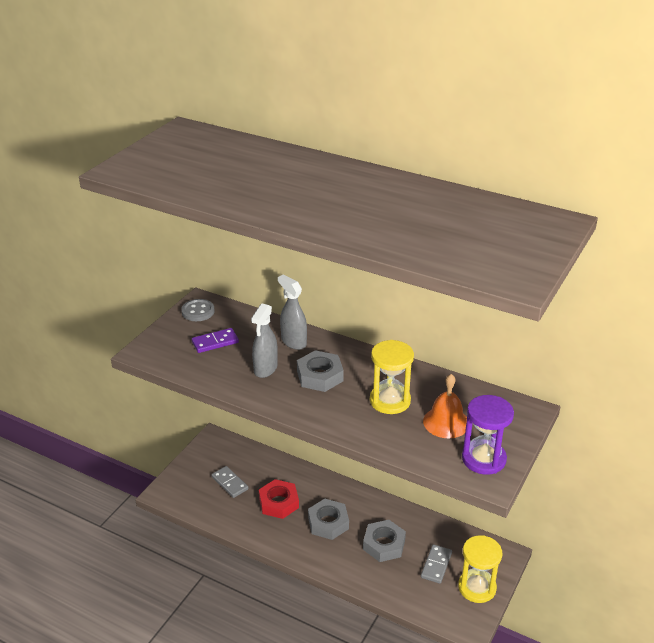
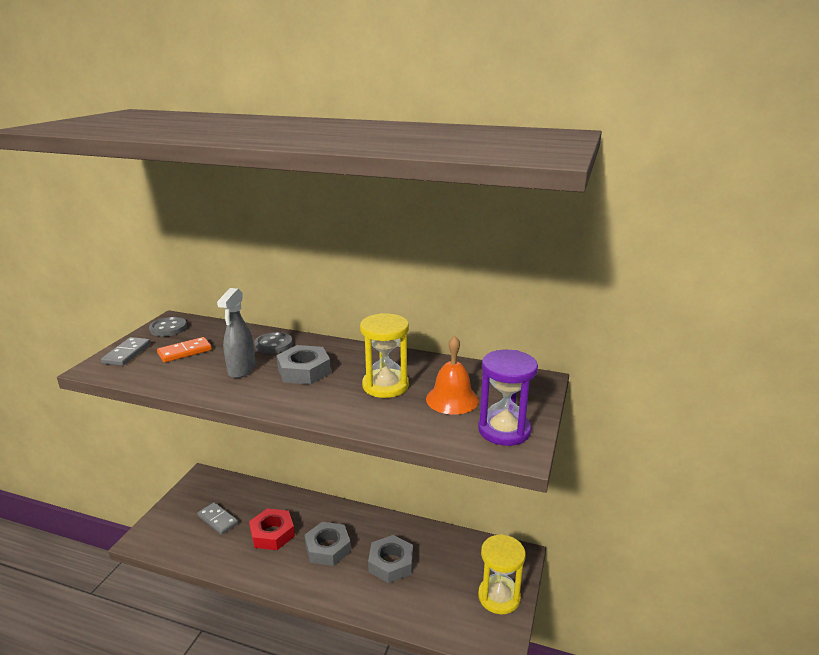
camera: 10 degrees left, 10 degrees down
(215, 342) = (185, 352): purple domino -> orange domino
(293, 342) = (273, 344): grey spray bottle -> grey button
(436, 565) = (450, 578): grey domino -> grey domino (127, 353)

